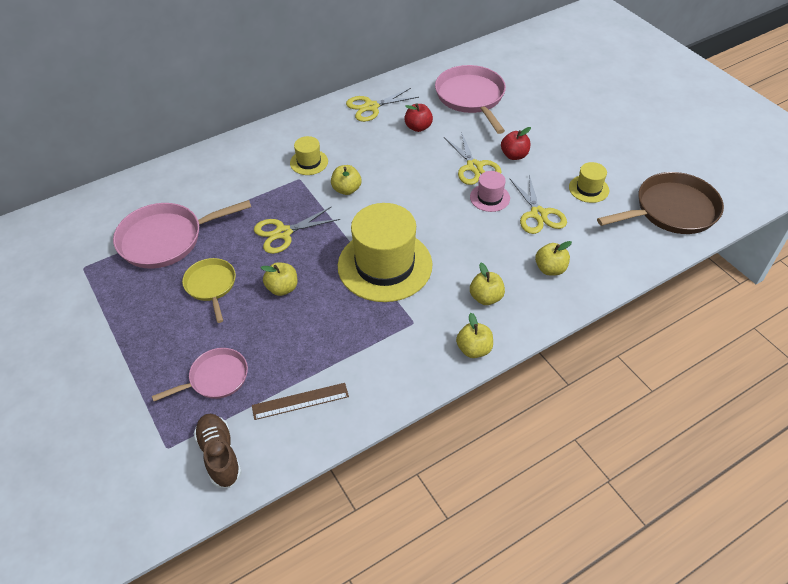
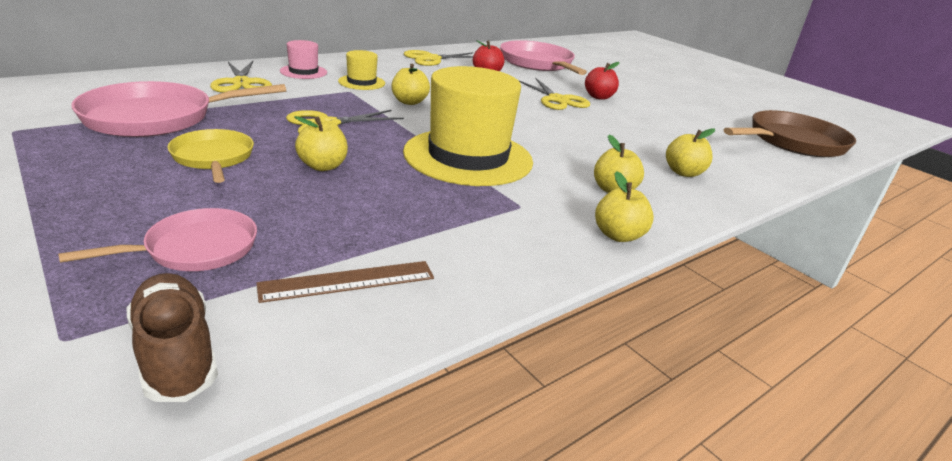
camera: 10 degrees left, 20 degrees down
(489, 197) = (584, 119): pink hat -> pink hat (303, 72)
(538, 214) = (646, 134): yellow scissors -> yellow scissors (241, 83)
(588, 189) = (692, 122): yellow hat -> none

